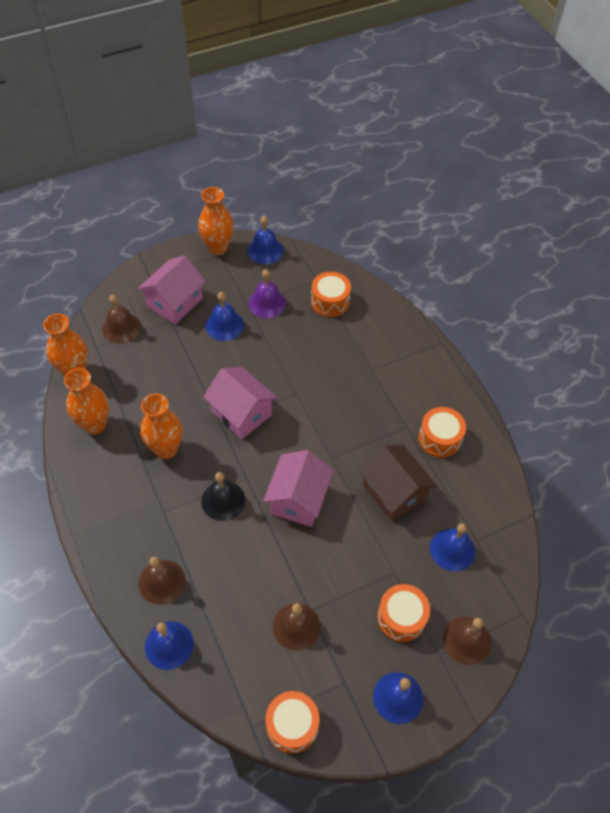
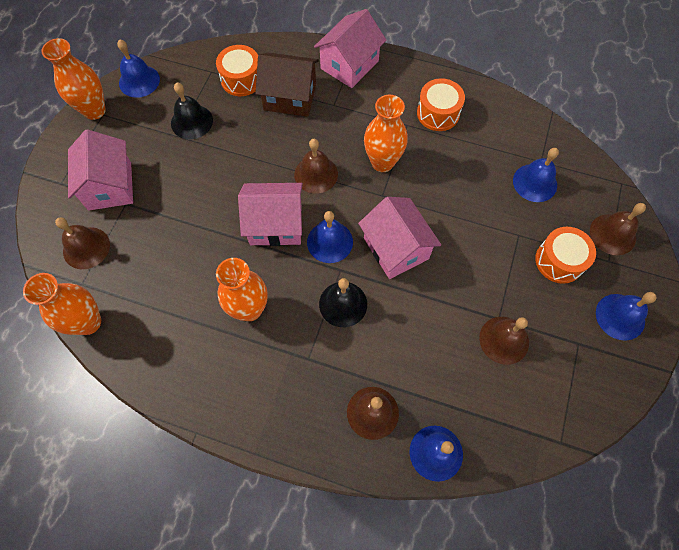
camera: 45 degrees left, 10 degrees up
(95, 425) = (163, 348): orange vase -> orange vase (382, 162)
(224, 325) = (177, 168): blue bell -> blue bell (330, 242)
(267, 303) = (191, 121): purple bell -> black bell
(292, 725) = (583, 410): orange drum -> none
(304, 404) = (316, 174): none -> brown bell
(394, 492) = (453, 179): brown house -> brown house (290, 97)
(416, 351) = (349, 65): none -> pink house

